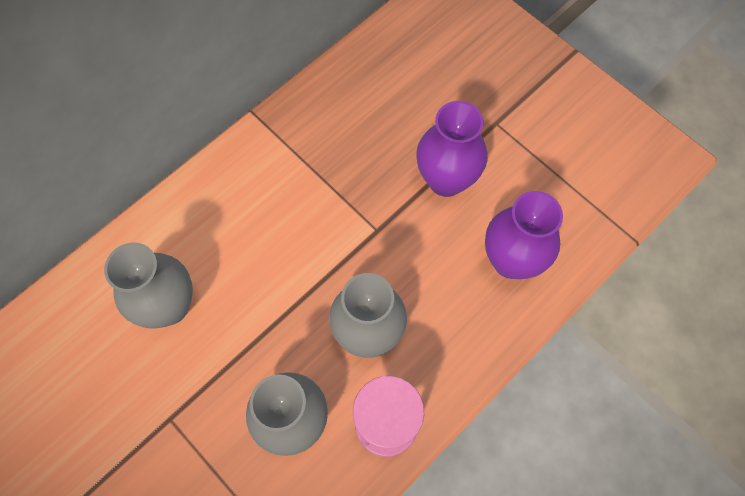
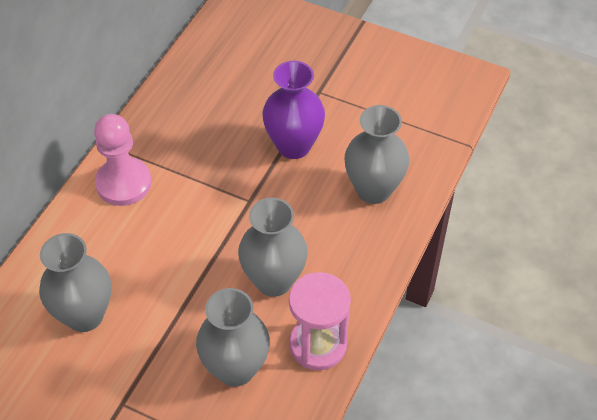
camera: 20 degrees left, 15 degrees down
(259, 168) = (123, 183): none -> pink pawn
(511, 260) = (373, 190): purple vase -> grey vase

